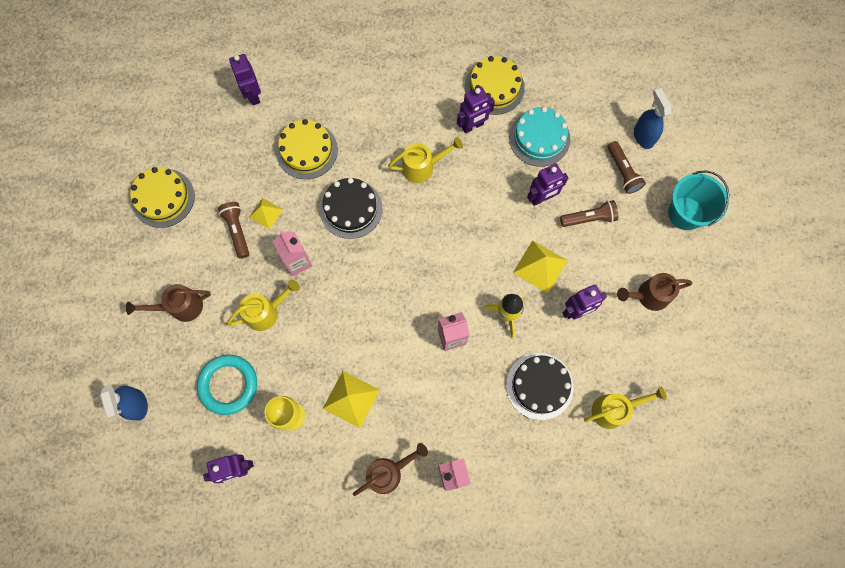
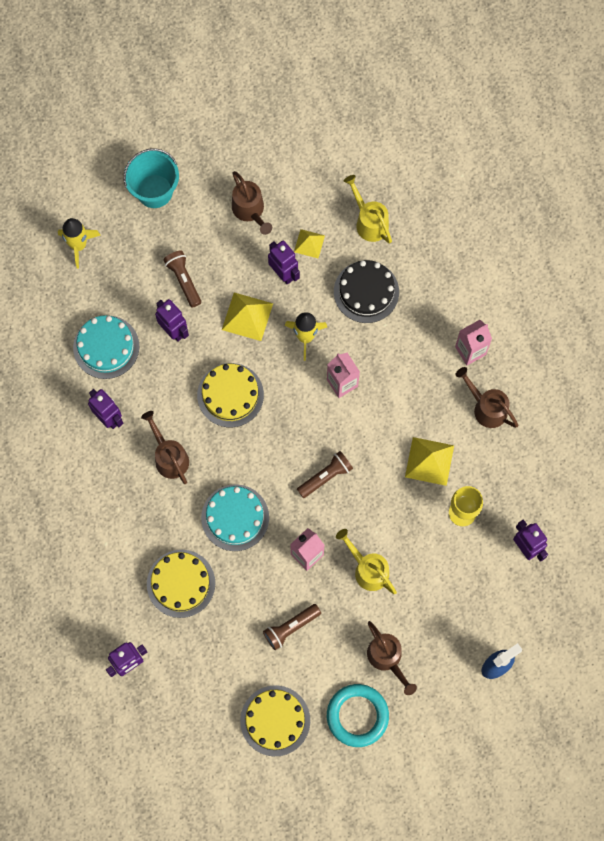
camera: 105 degrees left, 0 degrees up
(228, 385) = (450, 583): turquoise ring -> turquoise ring (357, 715)
(266, 213) = (263, 604): yellow pyramid -> yellow pyramid (309, 243)
(351, 208) = (235, 517): black cake -> turquoise cake
(423, 167) = (169, 457): yellow watering can -> brown watering can
(494, 87) = (57, 406): yellow cake -> yellow cake (230, 395)
(622, 172) = (124, 258): brown flashlight -> brown flashlight (326, 477)
(643, 136) = (79, 245): blue spray bottle -> yellow rocket

